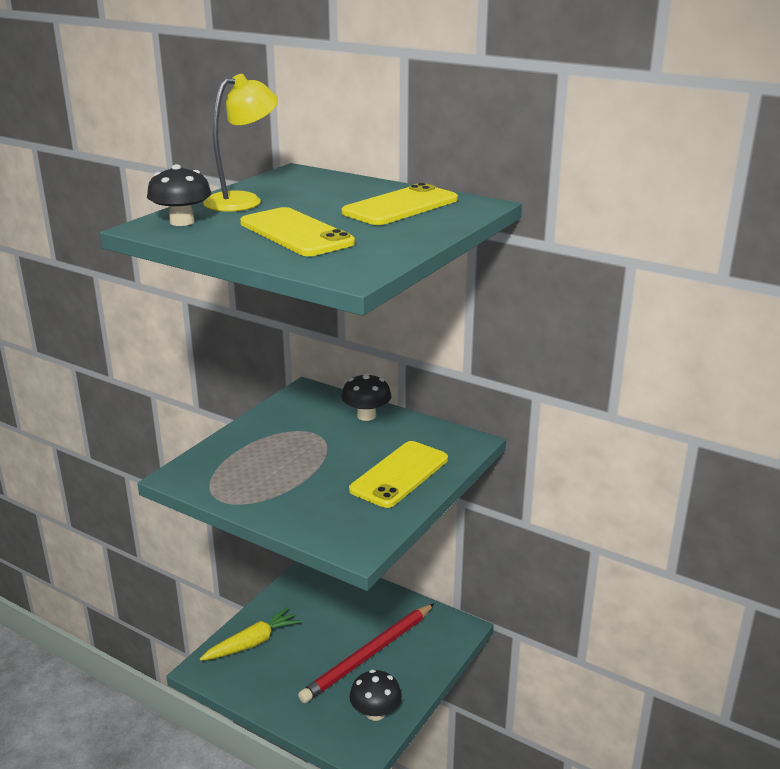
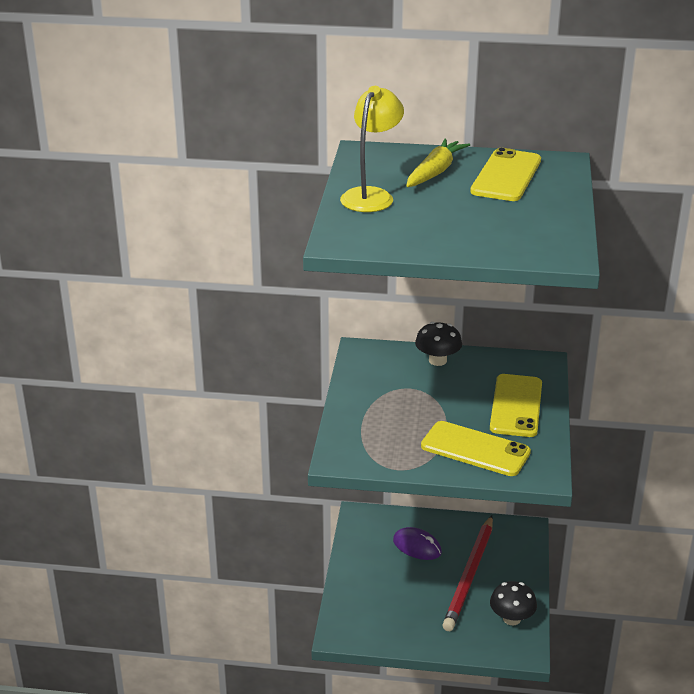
camera: 25 degrees left, 5 degrees up
(182, 222) = (358, 231): black mushroom -> none
(252, 643) = (363, 598): yellow carrot -> yellow carrot (435, 172)
(296, 233) = (467, 223): yellow phone -> yellow phone (475, 449)
(342, 611) = (417, 546): none -> purple mouse

